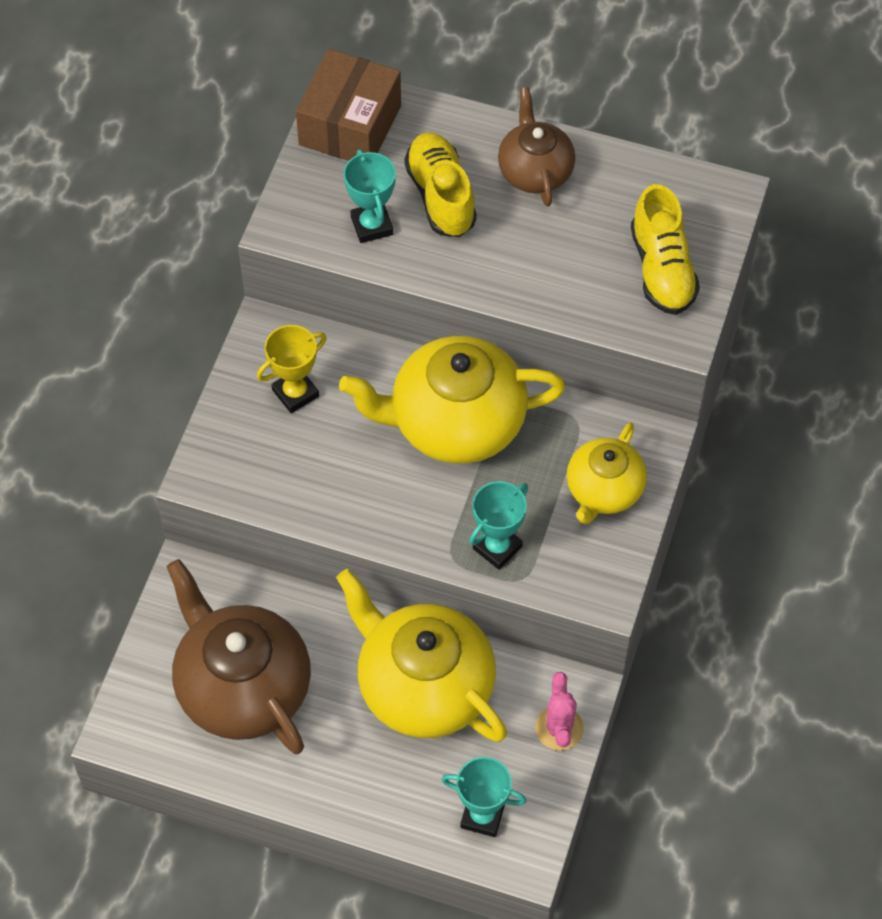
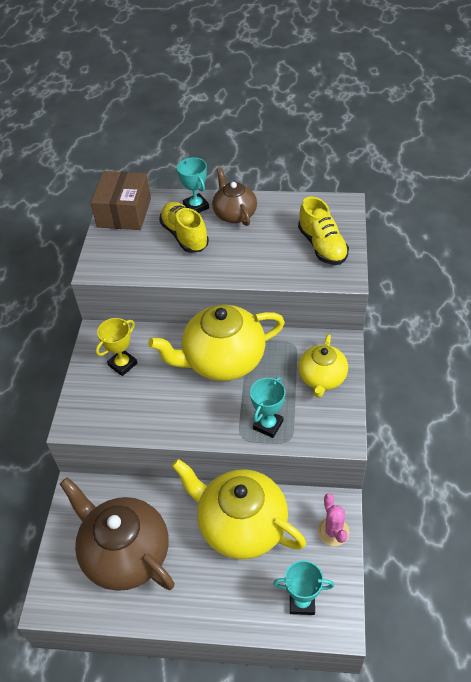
camera: 10 degrees left, 10 degrees down
(372, 225) = (148, 258): turquoise trophy -> turquoise trophy (196, 206)

